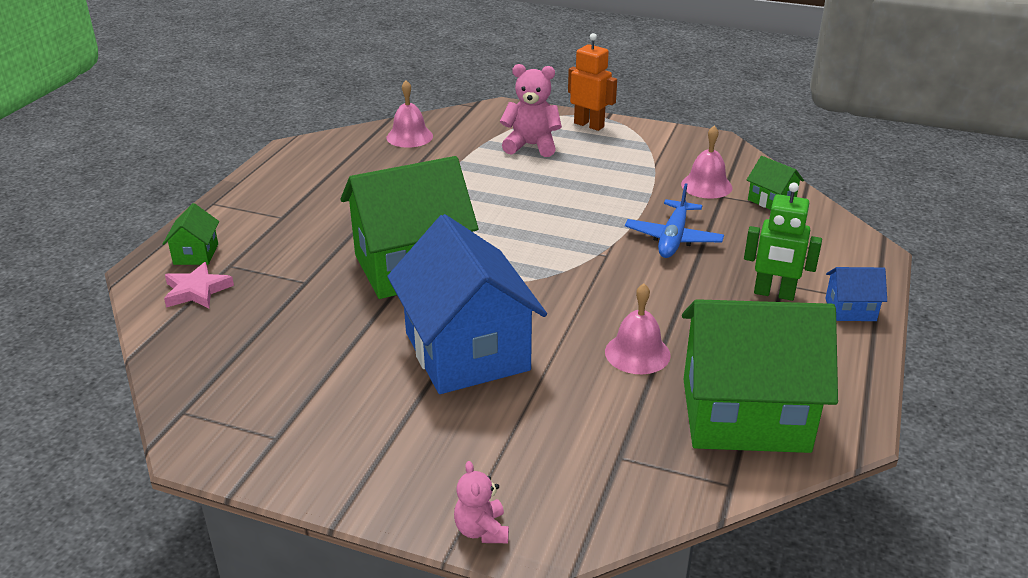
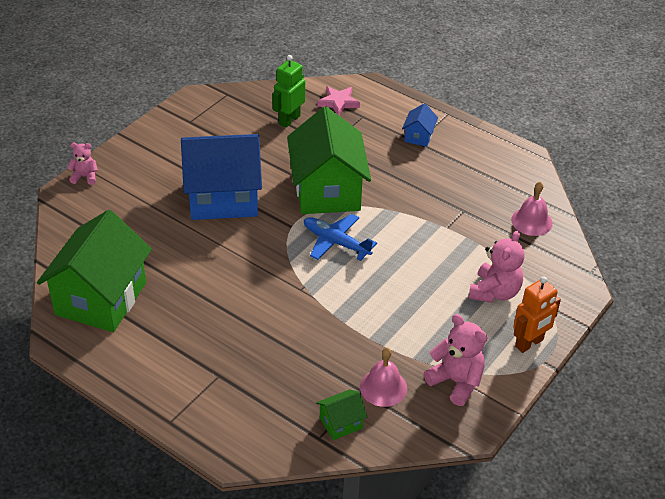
camera: 105 degrees right, 10 degrees up
(196, 254) = (381, 104): green house -> none
(637, 353) = (182, 270): pink bell -> none
(666, 152) = (456, 382): none -> pink teddy bear
(673, 238) = (307, 334): blue plane -> blue plane (336, 242)
(774, 294) = (209, 365): green robot -> green robot (289, 120)
(850, 310) = (168, 401): blue house -> blue house (418, 136)

